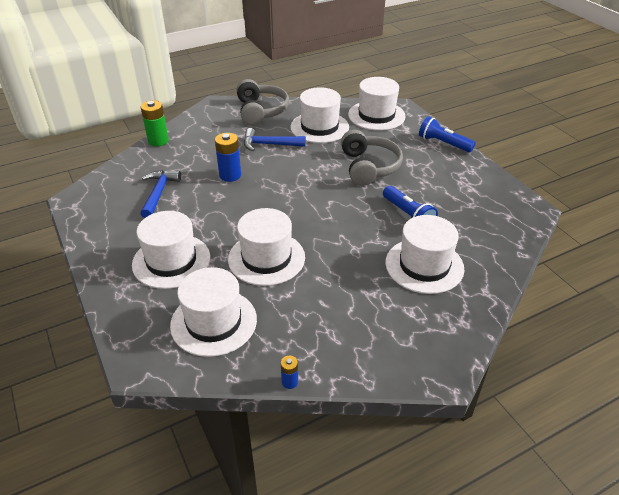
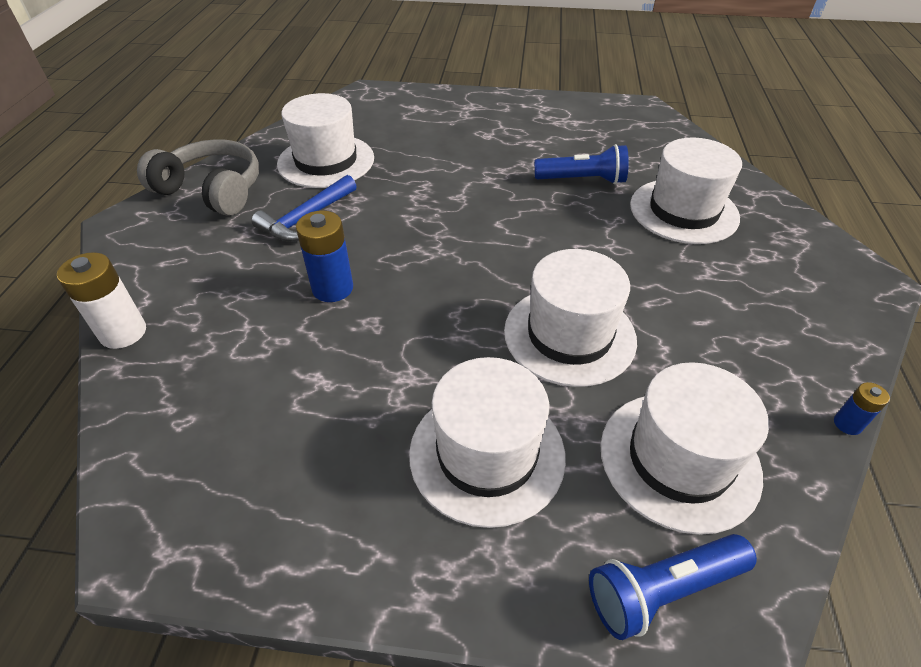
camera: 55 degrees left, 5 degrees up
(158, 141) = (123, 332): green battery -> white battery
(159, 193) = (280, 395): blue hammer -> none
(368, 167) = (459, 164): grey headphones -> none
(376, 115) = (361, 112): white hat -> none
(443, 143) = (475, 99): blue flashlight -> blue flashlight (662, 589)

